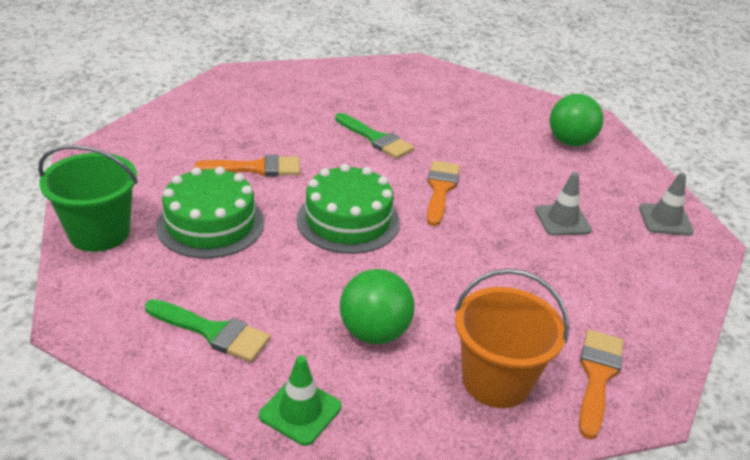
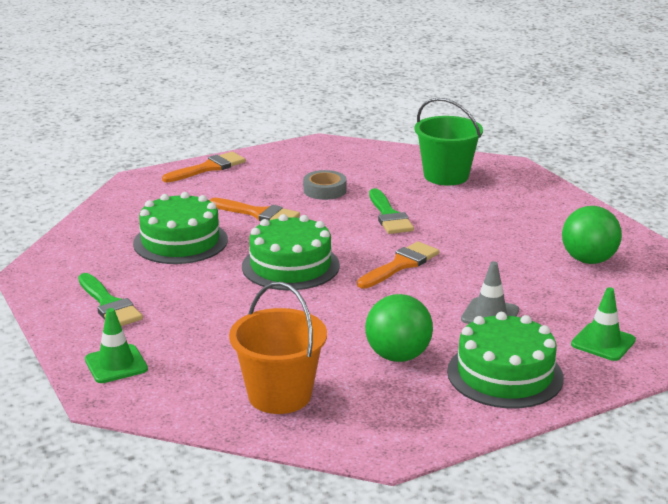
camera: 35 degrees right, 10 degrees down
(99, 233) = (97, 228): green bucket -> green bucket (446, 176)
(291, 125) = (324, 190): none -> grey tape
(374, 332) = (222, 339): green ball -> green ball (398, 356)
(597, 376) = (368, 420): orange brush -> orange brush (208, 168)
(638, 279) = (505, 374): none -> green cake
(665, 220) = (603, 342): grey traffic cone -> green traffic cone

